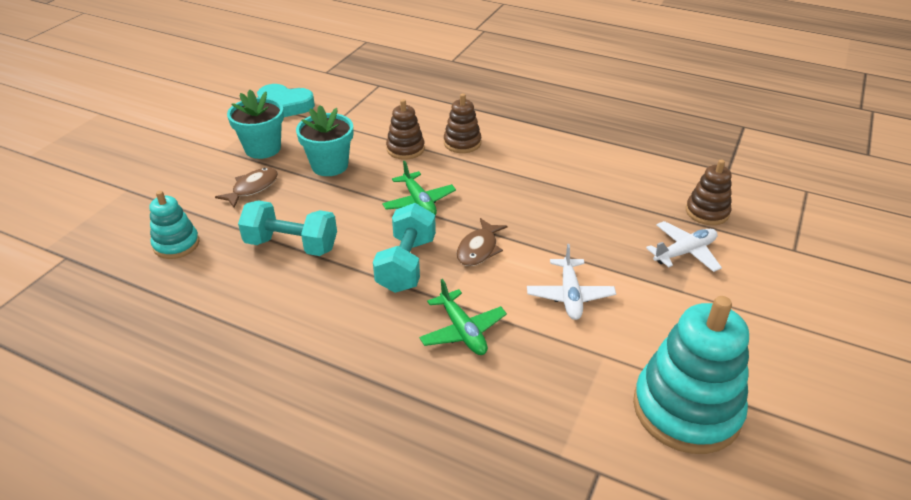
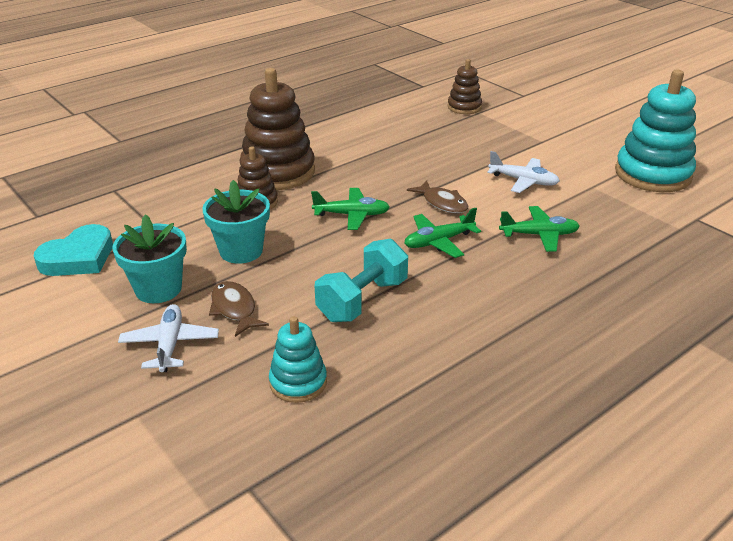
camera: 65 degrees left, 5 degrees down
(406, 264) = (438, 241): turquoise dumbbell -> green plane
(462, 143) = (278, 172): brown stacking toy -> brown stacking toy, size x1.87
(684, 252) = (503, 128): white plane -> white plane (170, 345)

